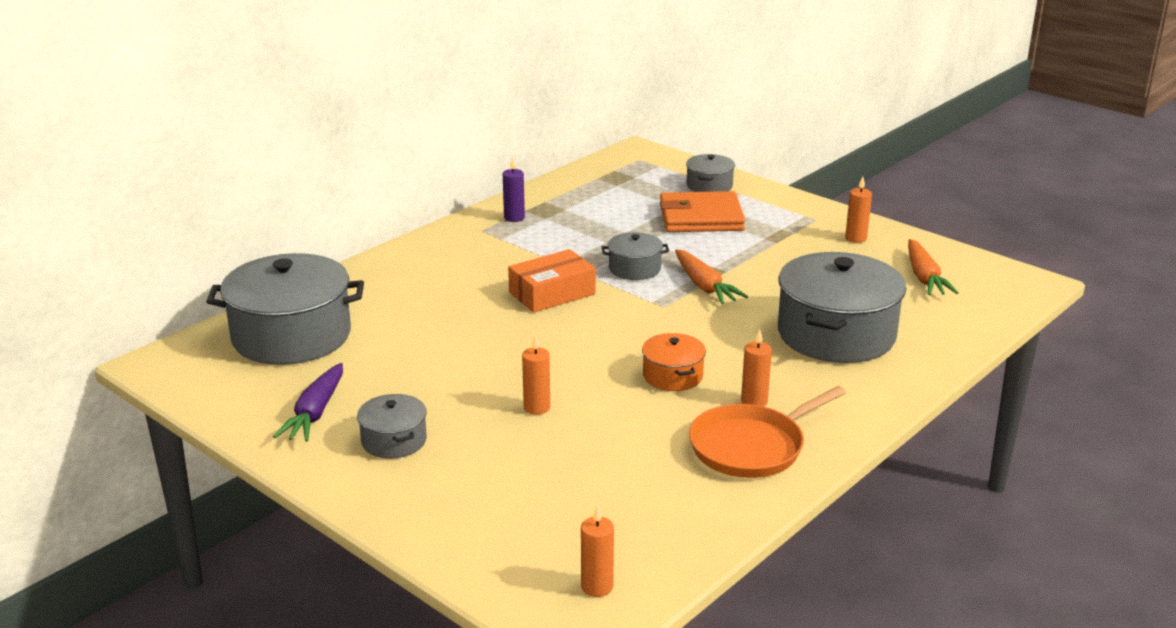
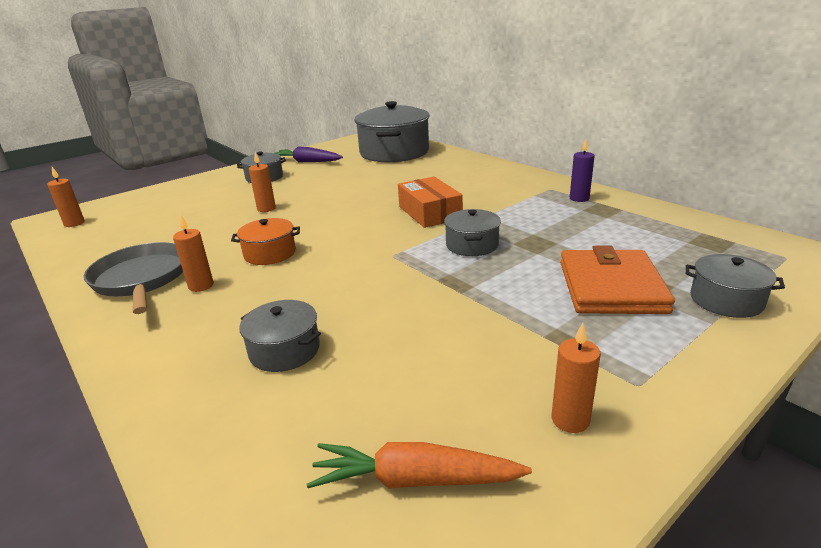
camera: 100 degrees right, 0 degrees up
(704, 286) = (427, 277): orange carrot -> none
(751, 447) = (141, 279): orange pan -> grey pan
(836, 334) = (284, 350): grey pot -> grey pot, size x0.49

